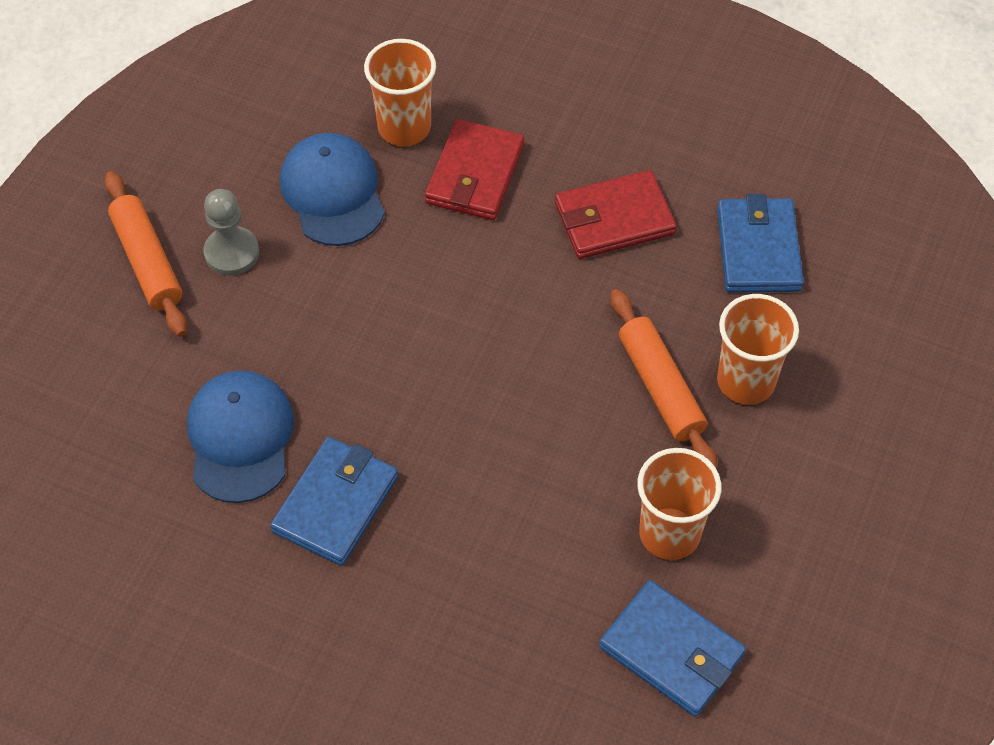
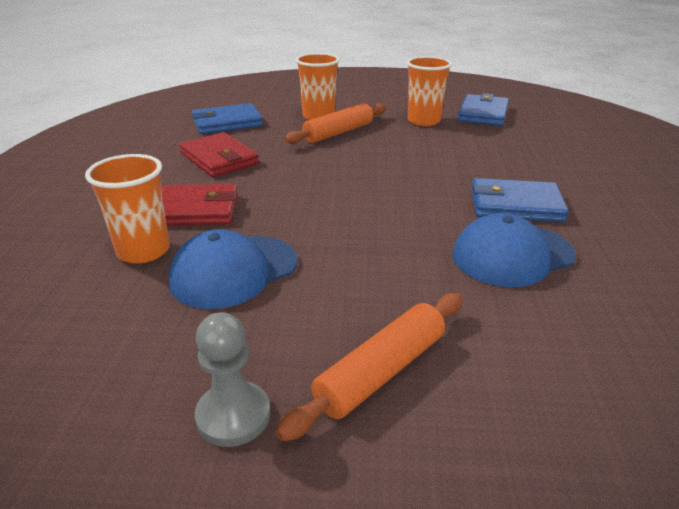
camera: 110 degrees left, 25 degrees down
(232, 253) = (334, 312): grey pawn -> grey pawn (233, 415)

